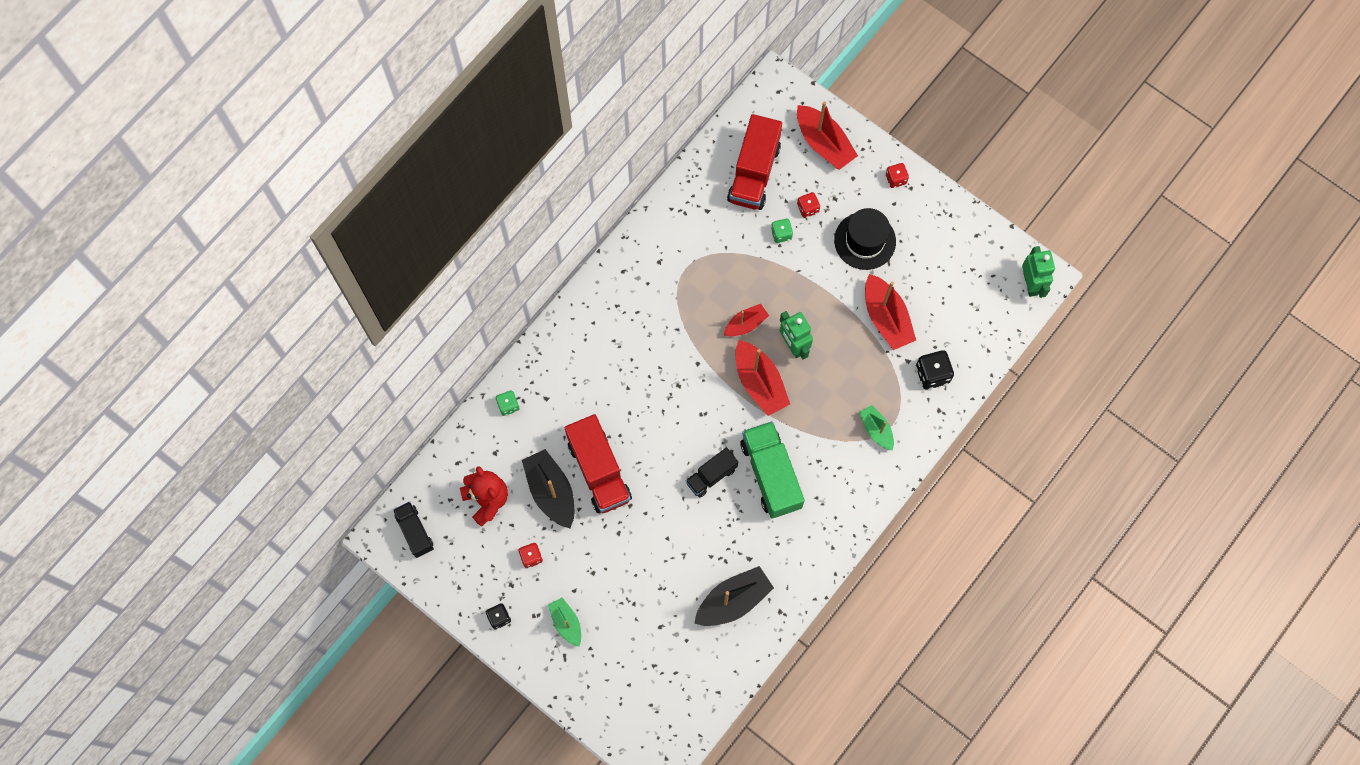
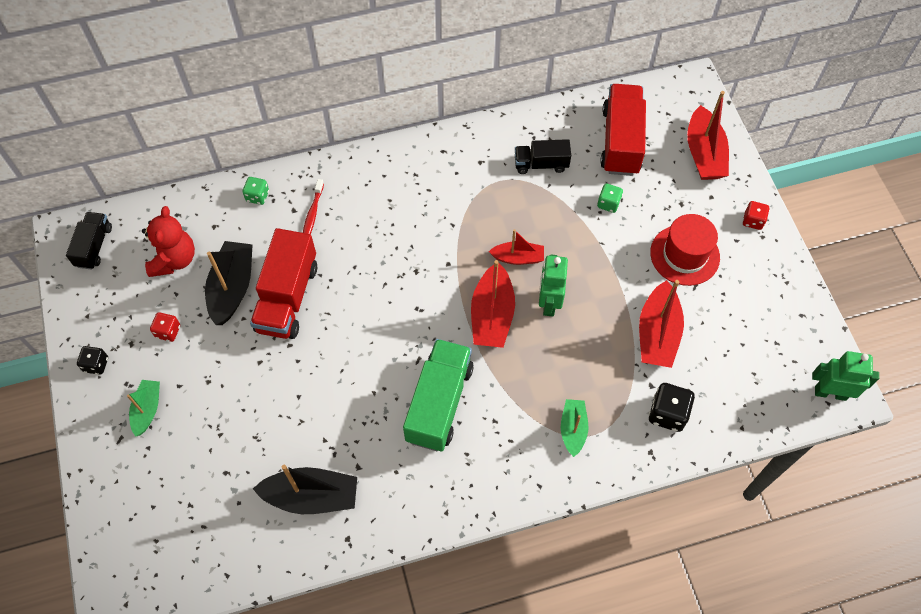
camera: 35 degrees right, 10 degrees down
(563, 391) = (312, 213): none -> red toothbrush
(711, 476) = (383, 367): black truck -> black truck (541, 164)
(754, 173) = (621, 141): red truck -> red truck turned 135 degrees clockwise
(807, 208) = (649, 197): red dice -> none
(865, 241) = (684, 255): black hat -> red hat
(1031, 284) = (830, 393): green robot -> green robot turned 105 degrees counterclockwise

